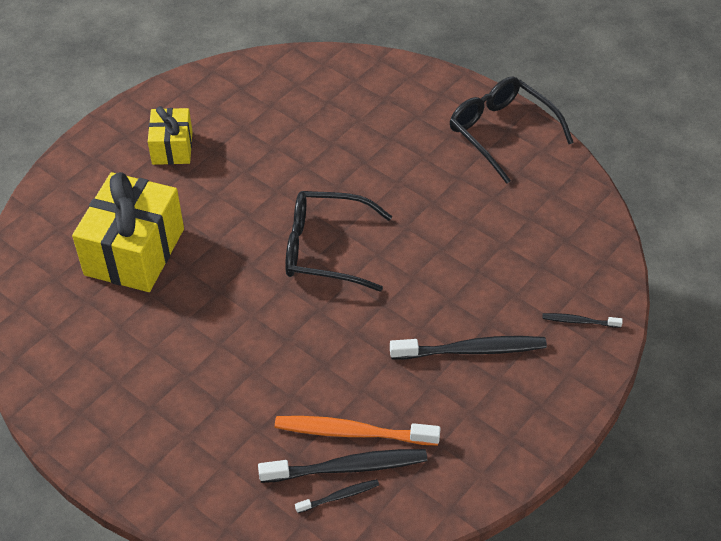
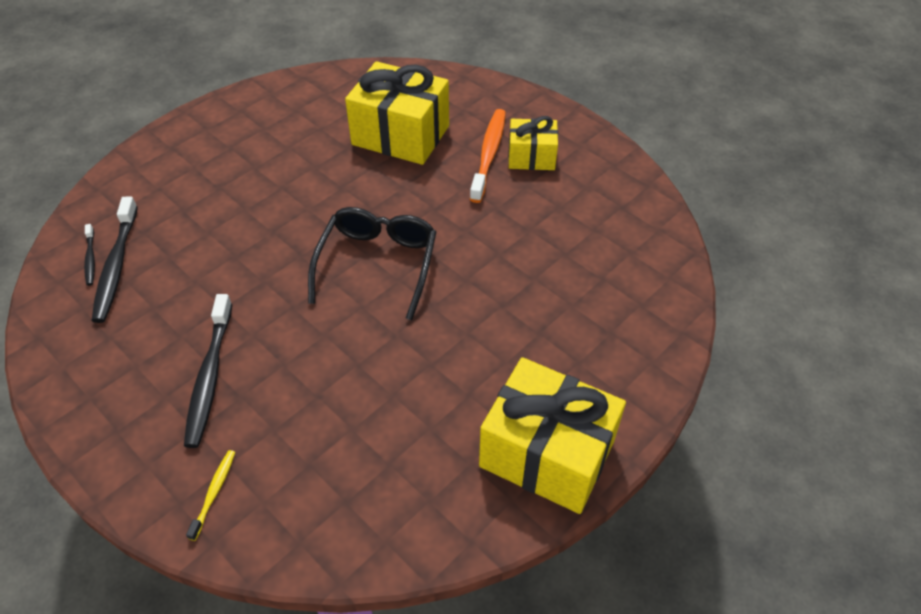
camera: 95 degrees right, 0 degrees up
(352, 432) = (151, 271): orange toothbrush -> orange toothbrush (489, 154)
(501, 132) = (547, 454): black glasses -> yellow gift
(579, 321) = (214, 492): black toothbrush -> yellow toothbrush

